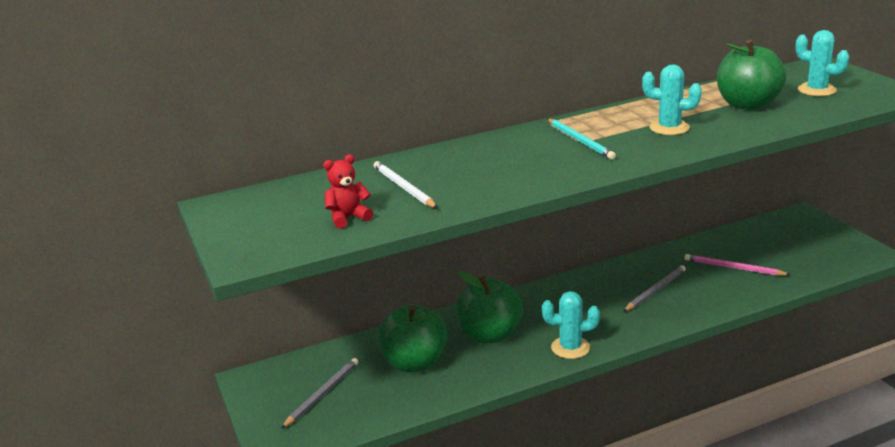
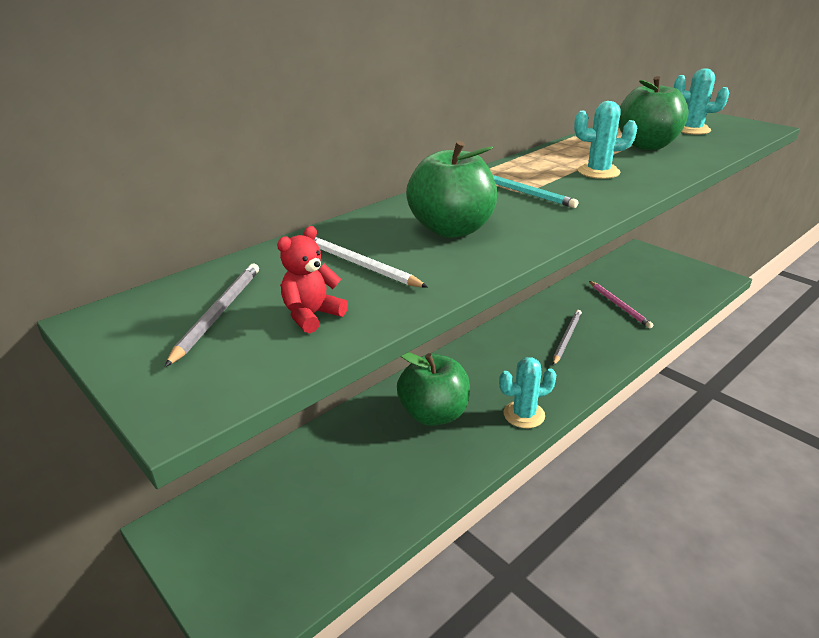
camera: 20 degrees left, 5 degrees up
(322, 394) = (274, 530): grey pencil -> grey pencil (218, 313)
(414, 363) = (368, 464): green apple -> green apple (451, 229)
(733, 268) = (619, 306): pink pencil -> pink pencil turned 120 degrees counterclockwise

